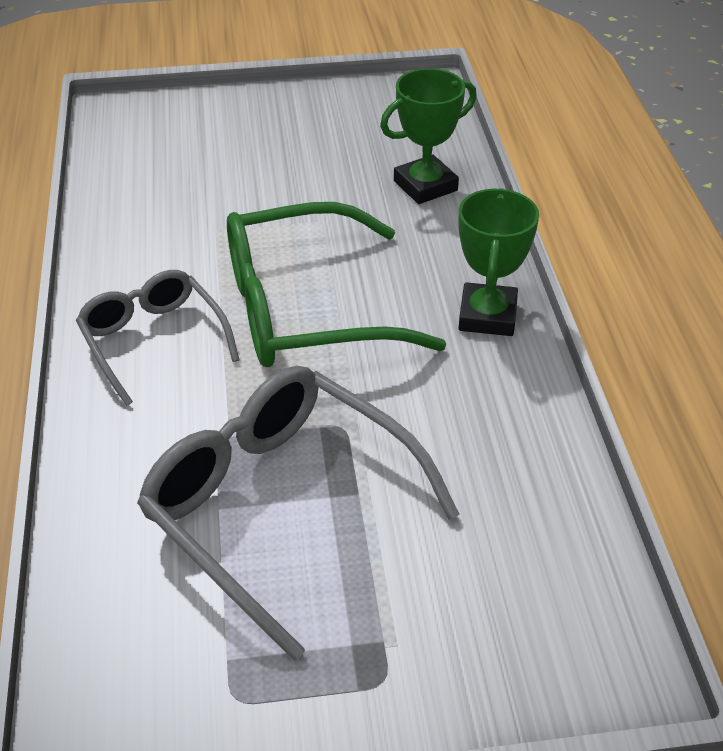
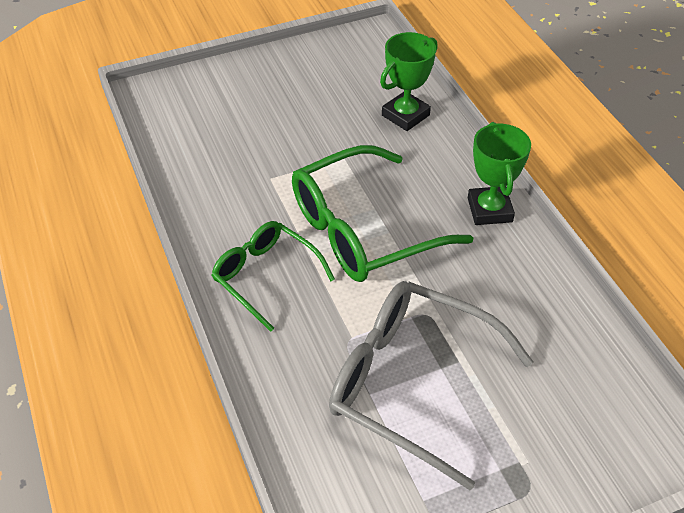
camera: 15 degrees left, 5 degrees up
(153, 341) = (265, 276): grey glasses -> green glasses

